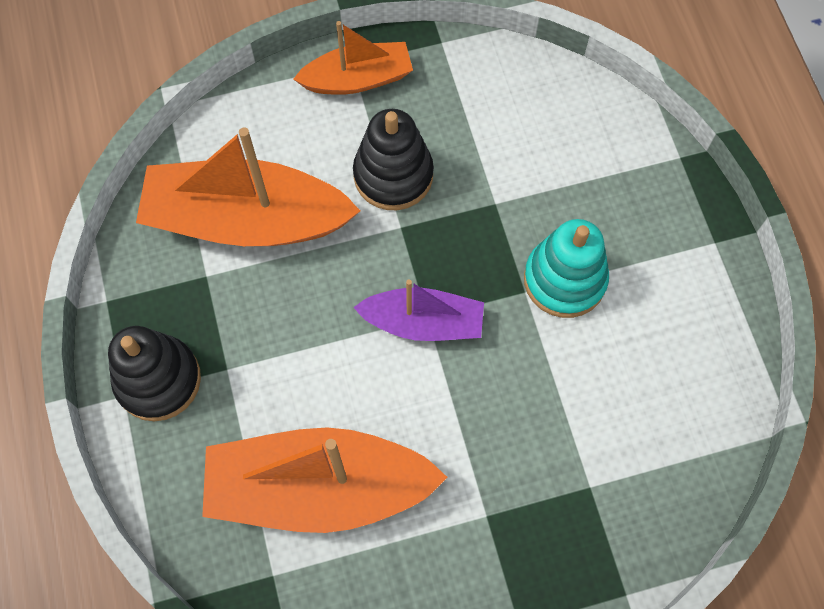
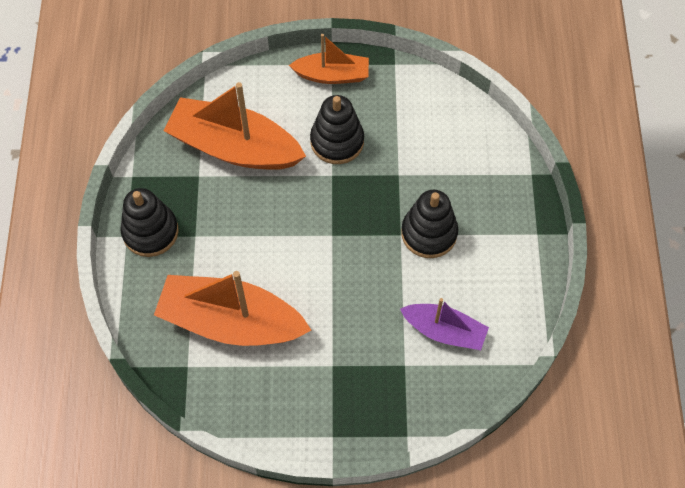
camera: 15 degrees right, 5 degrees down
(423, 322) = (328, 238): purple boat -> purple boat (444, 331)
(564, 279) = (429, 233): turquoise stacking toy -> black stacking toy

